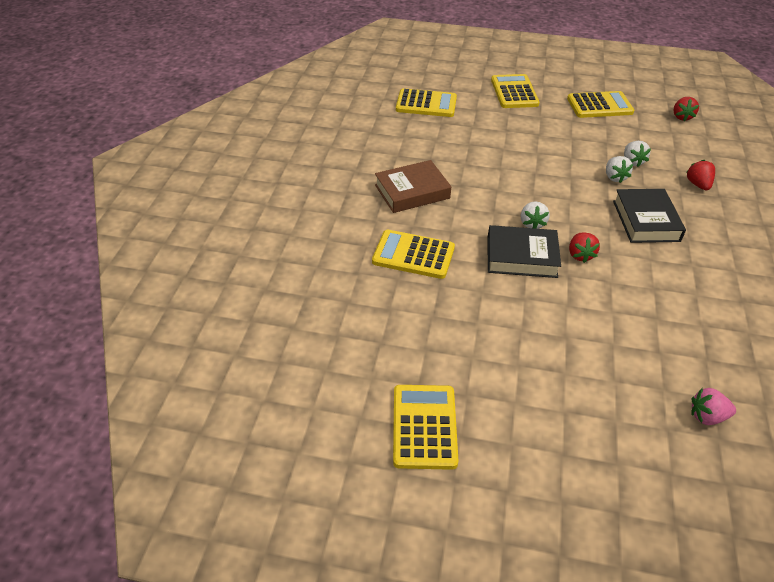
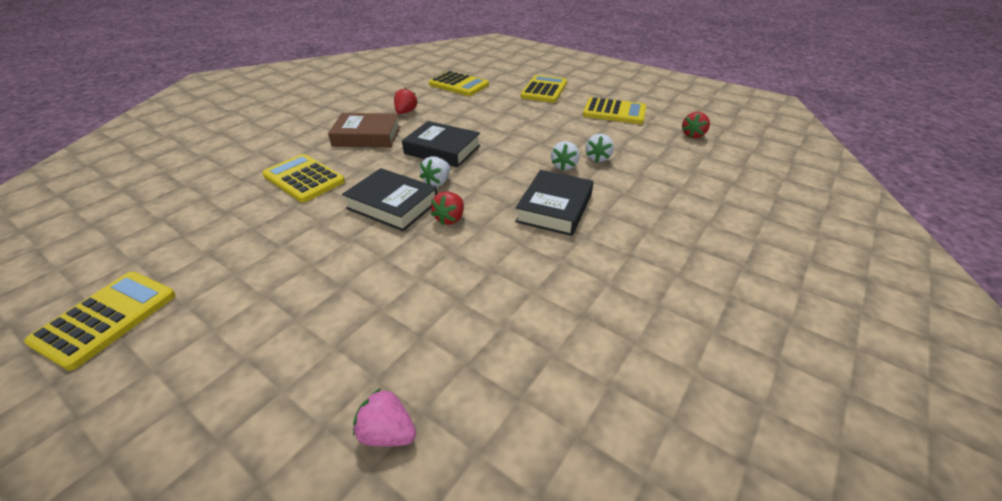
camera: 25 degrees right, 5 degrees down
(498, 188) = (442, 150): none -> black book
(698, 184) = (650, 192): red strawberry -> red strawberry (406, 112)

